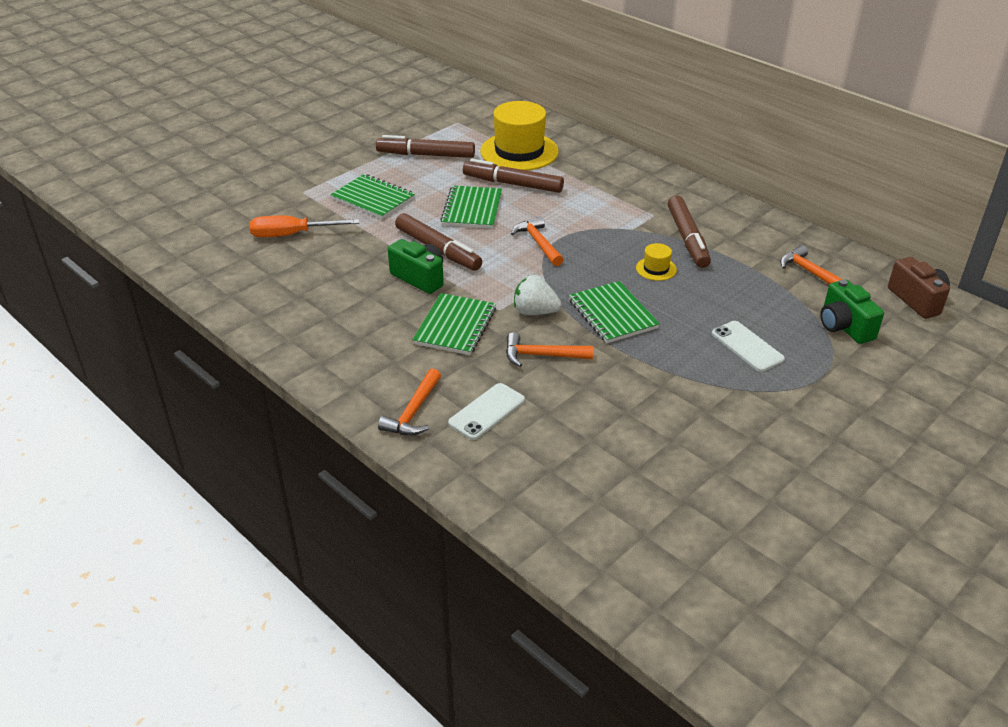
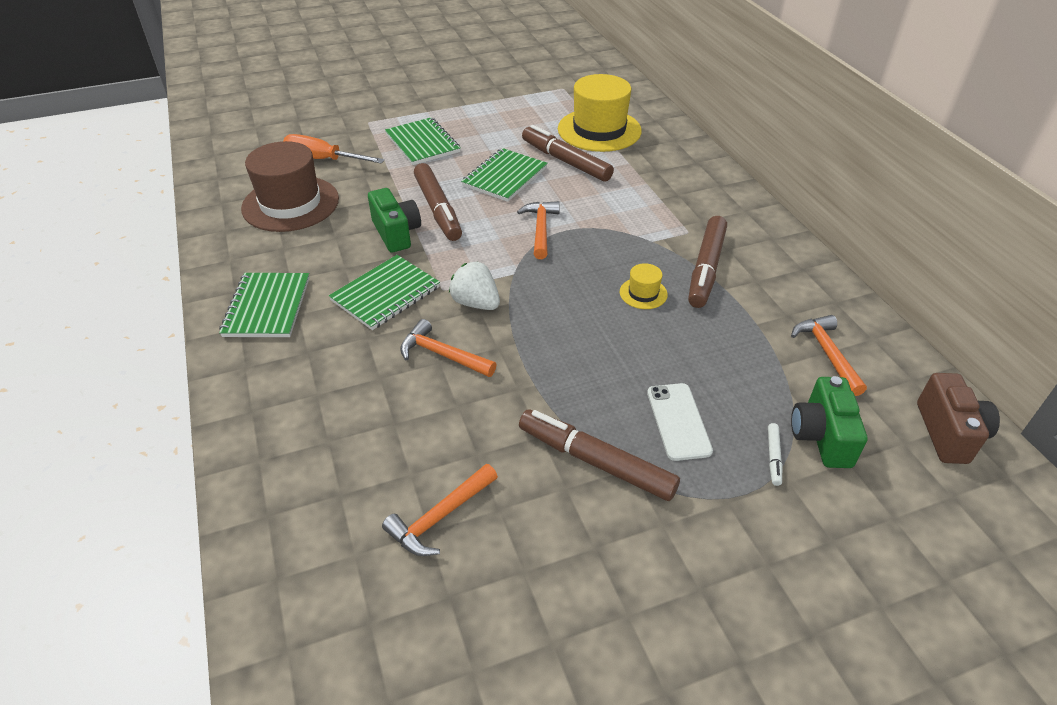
camera: 25 degrees right, 5 degrees up
(299, 279) = (290, 204): none -> brown hat
(413, 412) = (267, 374): orange hammer -> orange hammer (440, 517)
(426, 155) = (506, 113): brown marker -> brown marker (595, 462)
(487, 411) = (335, 399): white phone -> none
(612, 314) = (554, 331): green notebook -> green notebook (267, 307)
(824, 349) = (773, 457): none -> white marker

